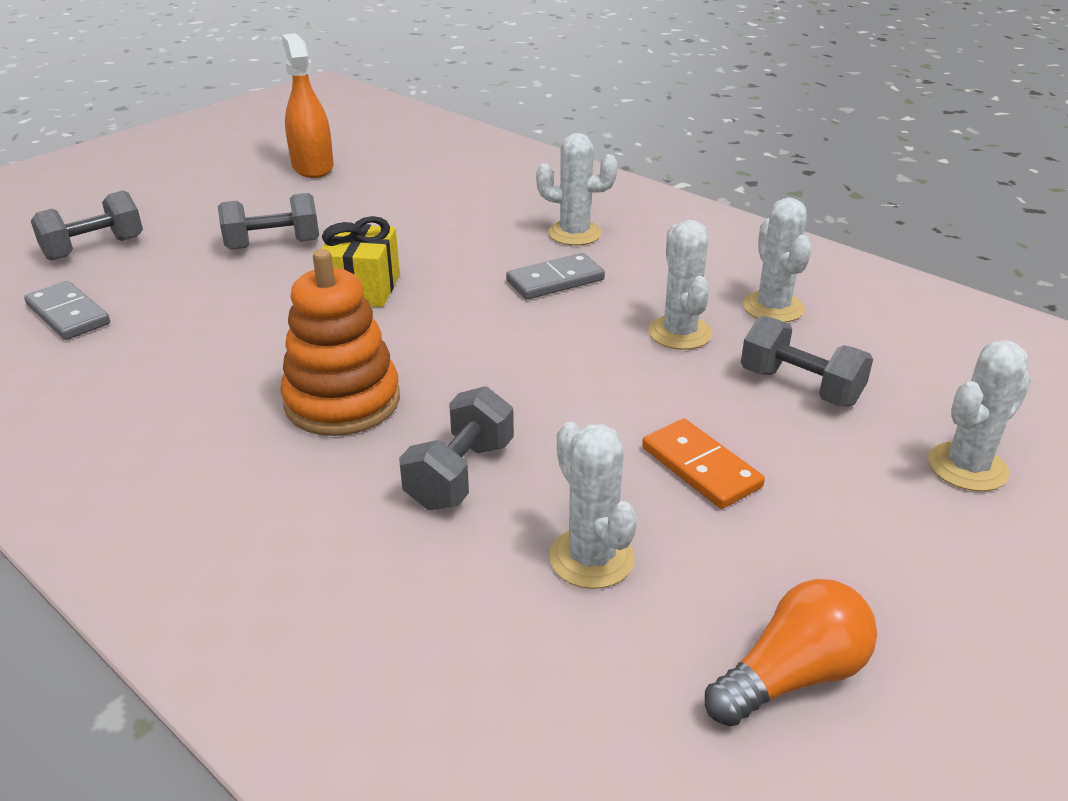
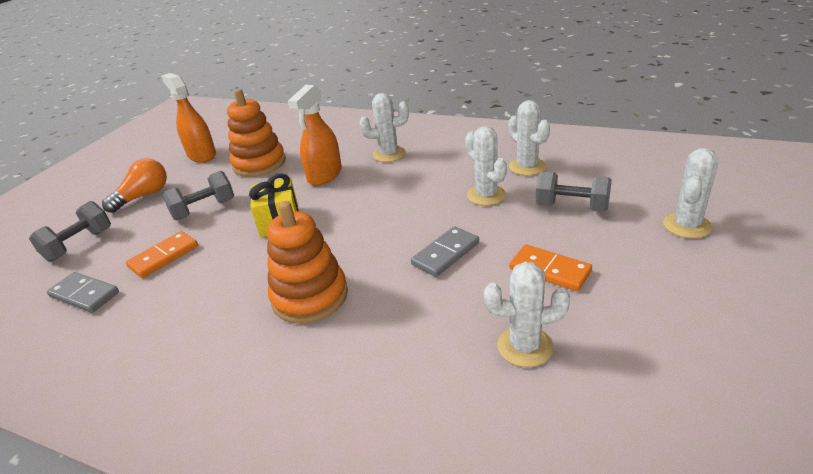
camera: 15 degrees left, 0 degrees up
(188, 294) = (164, 257): none -> orange domino
(383, 199) = (259, 164): none -> orange stacking toy
(460, 474) = (413, 320): grey dumbbell -> none
(463, 240) = (325, 175): none -> orange spray bottle
(555, 281) = (395, 184): grey domino -> grey domino (446, 254)
(591, 558) = (525, 346): white cactus -> white cactus turned 45 degrees counterclockwise
(792, 676) = (683, 379): orange light bulb -> orange light bulb (143, 196)

